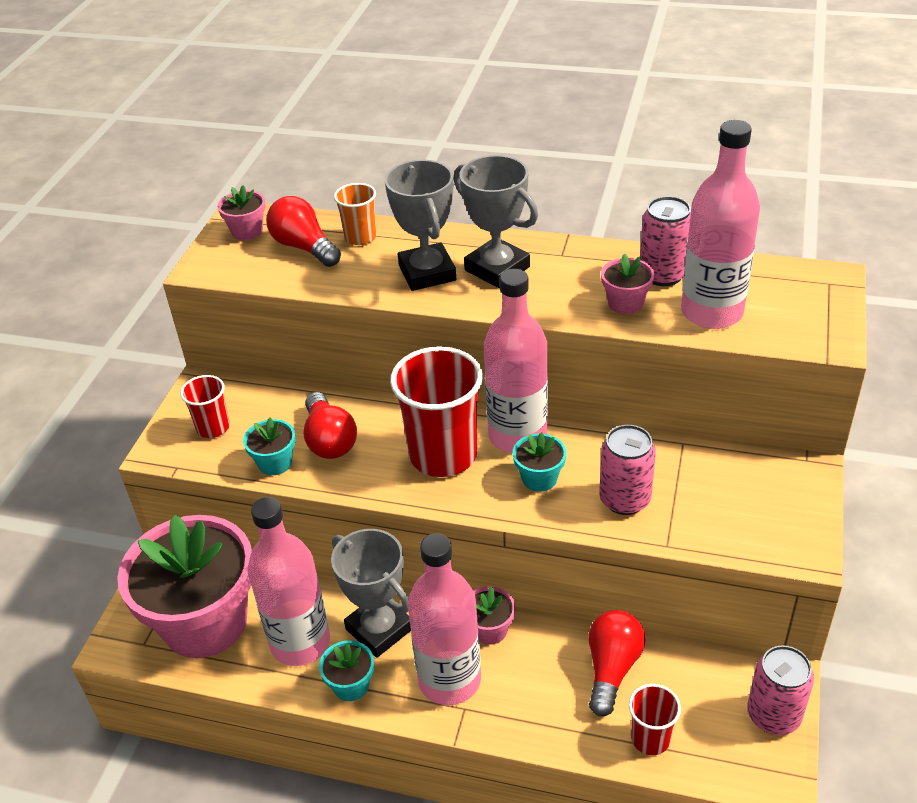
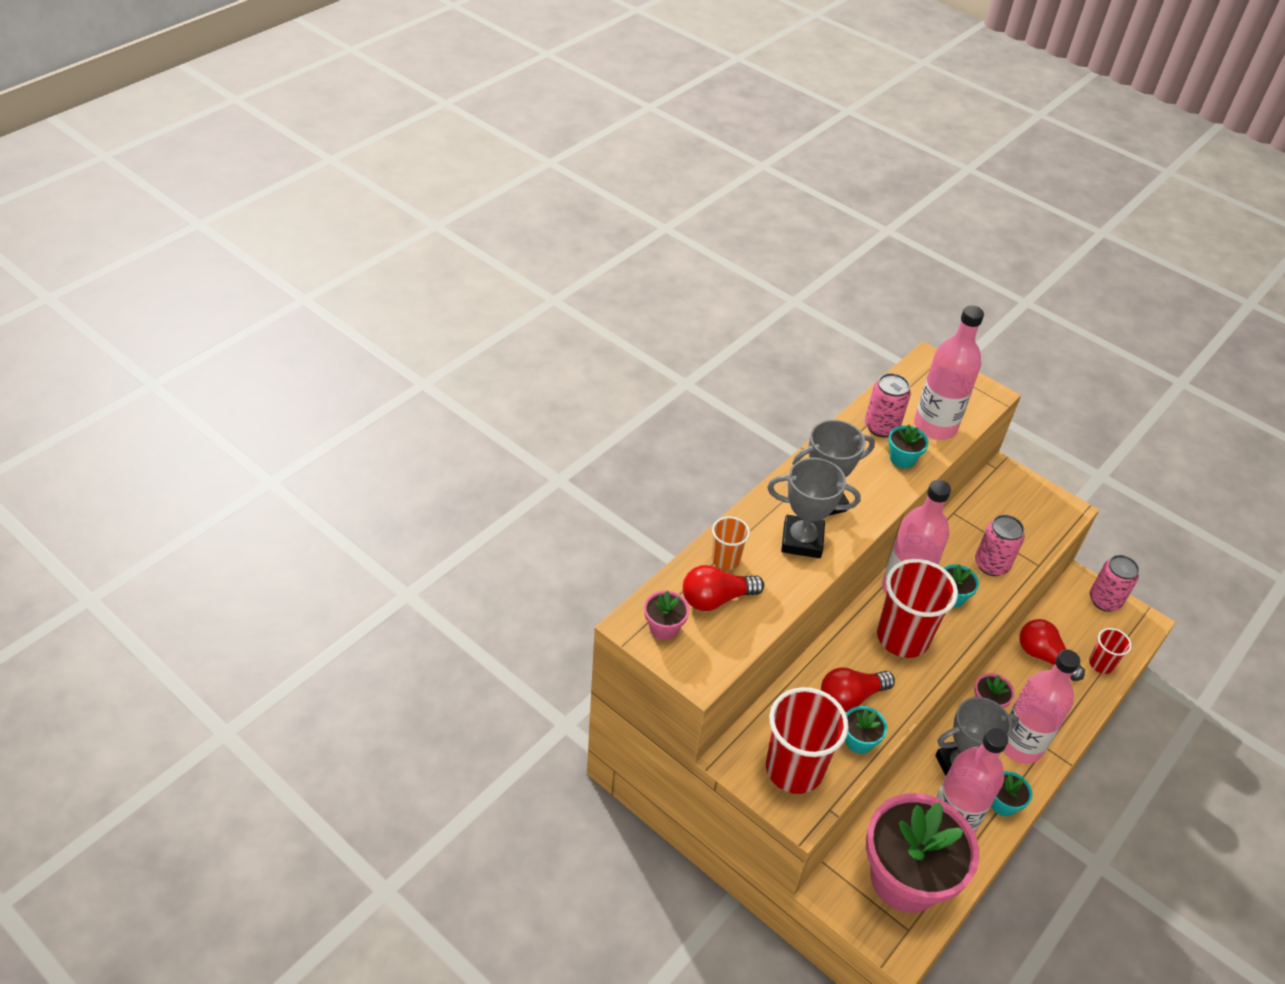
camera: 70 degrees left, 5 degrees up
(213, 428) = (794, 769): red cup -> red cup, size x1.95
(329, 440) = (850, 697): red light bulb -> red light bulb turned 150 degrees clockwise
(625, 303) = (902, 459): pink flower pot -> turquoise flower pot

